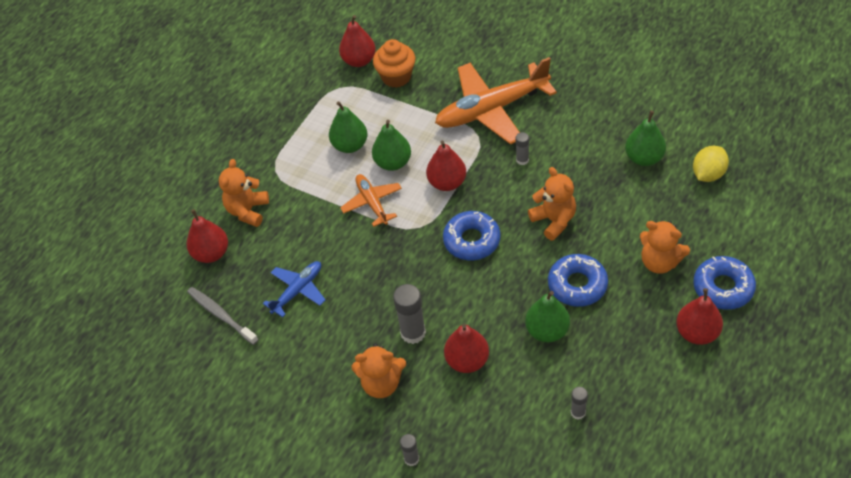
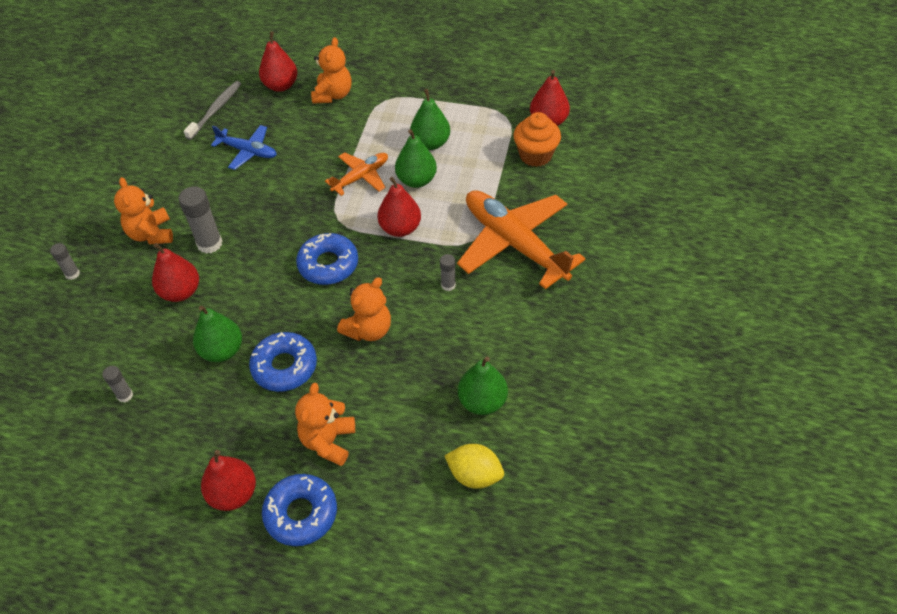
camera: 70 degrees right, 0 degrees up
(247, 211) = (333, 95): orange teddy bear -> orange teddy bear turned 105 degrees clockwise

